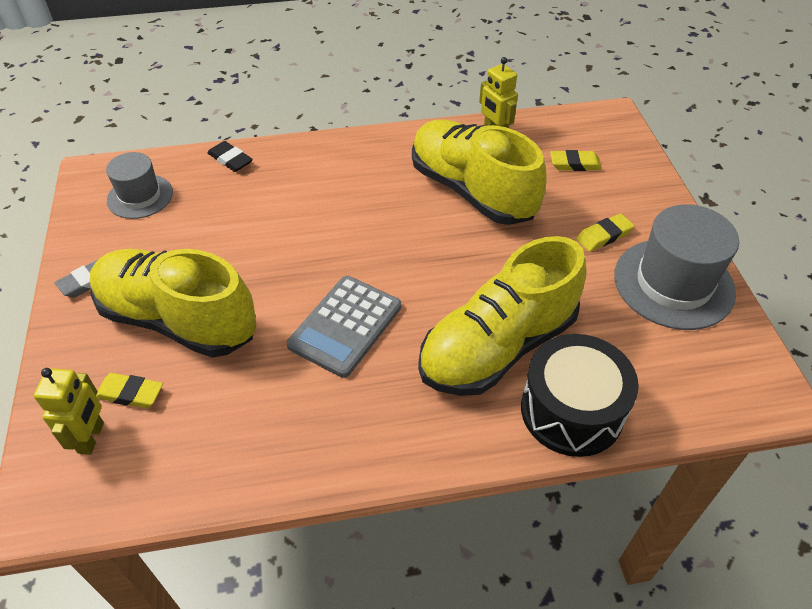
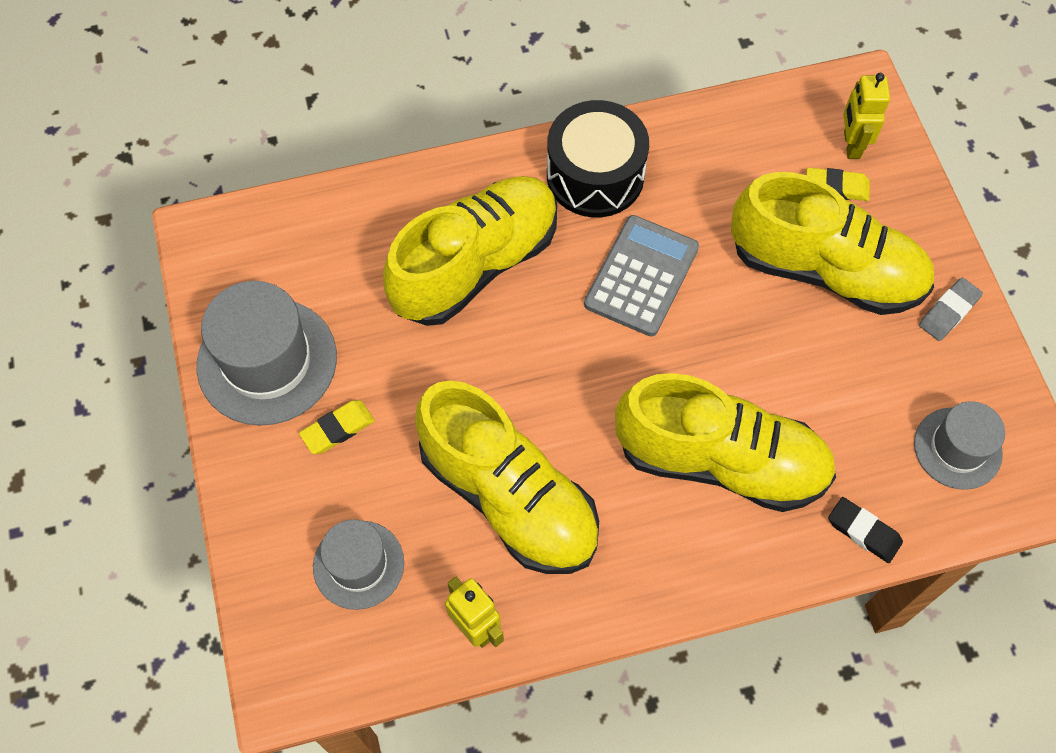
camera: 175 degrees right, 15 degrees up
(315, 200) = (720, 461): none -> yellow shoe
(571, 410) = (405, 203): black drum -> black drum (595, 175)
(575, 164) = (358, 564): yellow eraser -> grey hat

